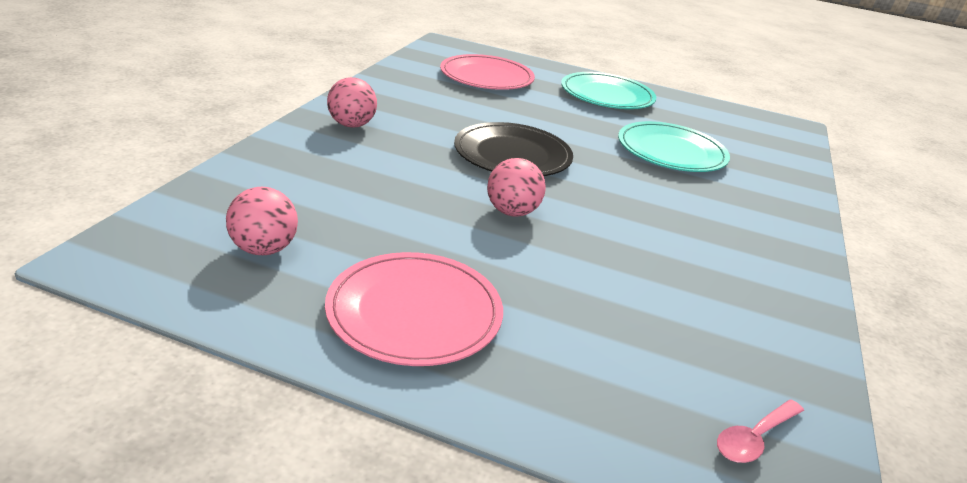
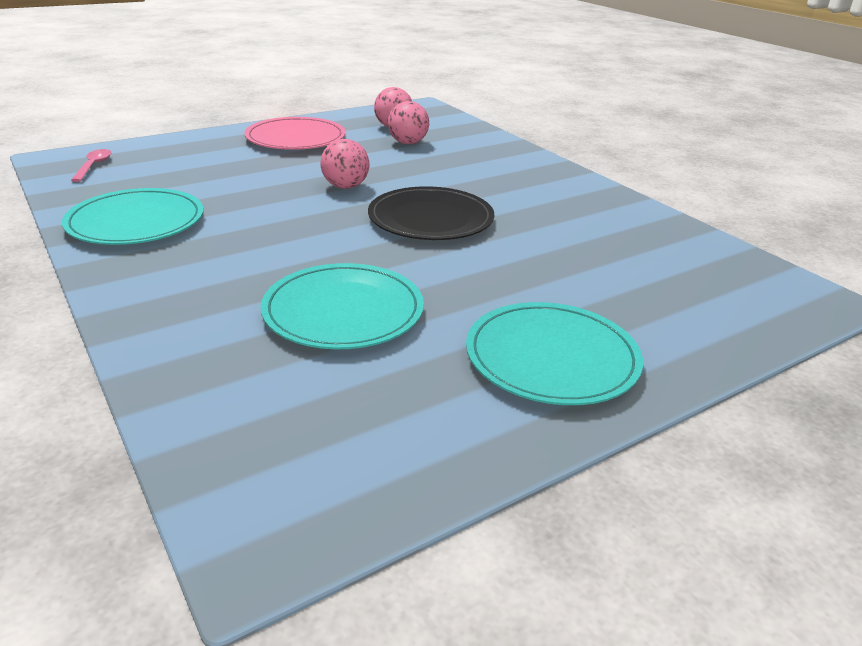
camera: 130 degrees right, 0 degrees up
(351, 125) = (542, 178): pink ball -> pink ball (408, 143)
(486, 77) = (659, 282): pink plate -> none
(754, 290) = (136, 222): none -> turquoise plate

